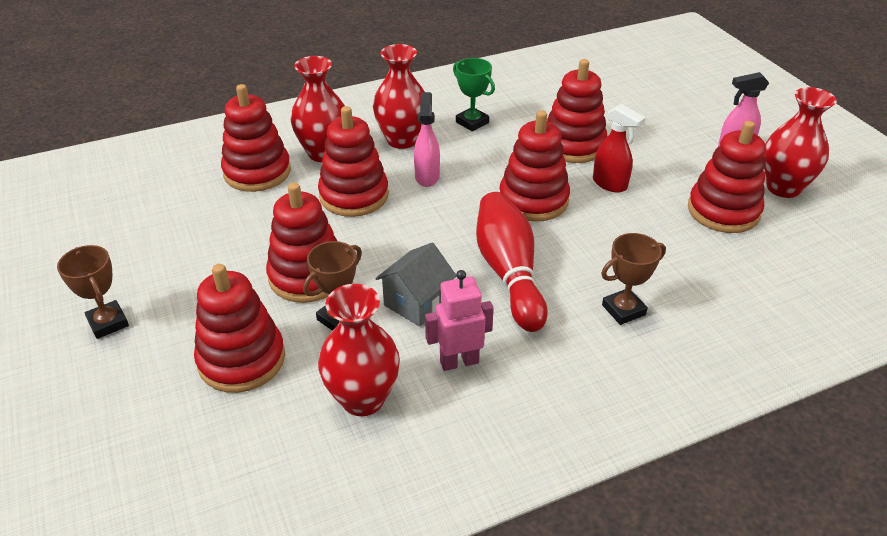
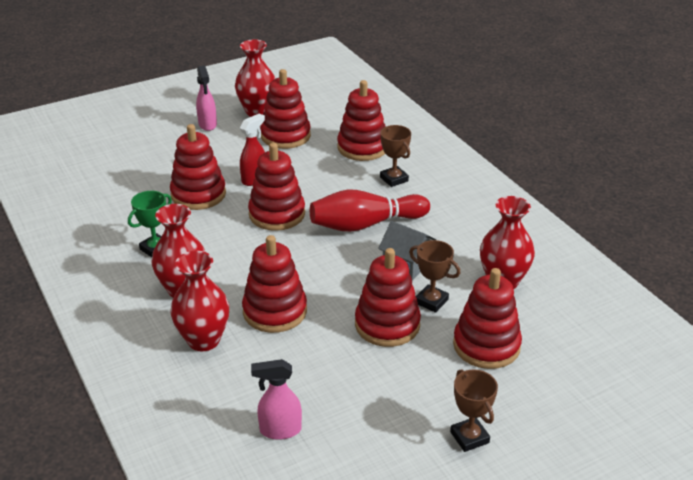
camera: 95 degrees left, 5 degrees down
(108, 323) = (469, 437): brown trophy -> brown trophy turned 75 degrees counterclockwise
(257, 172) = (237, 383): red stacking toy -> red stacking toy (362, 147)
(427, 176) = (244, 270): pink spray bottle -> pink spray bottle (280, 430)
(459, 361) = (458, 243): pink robot -> none

